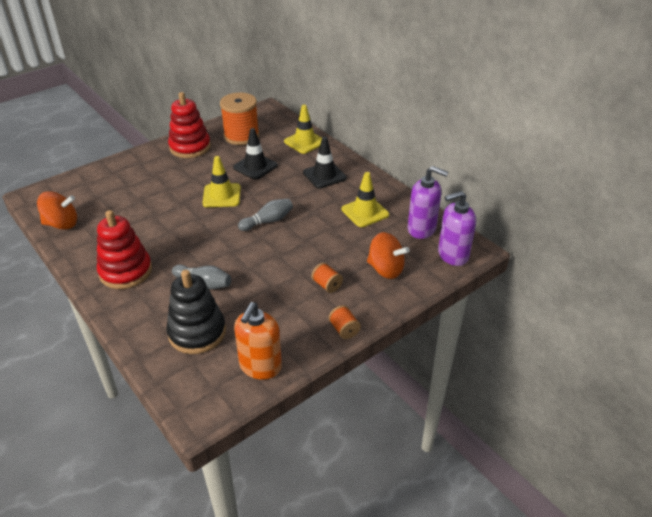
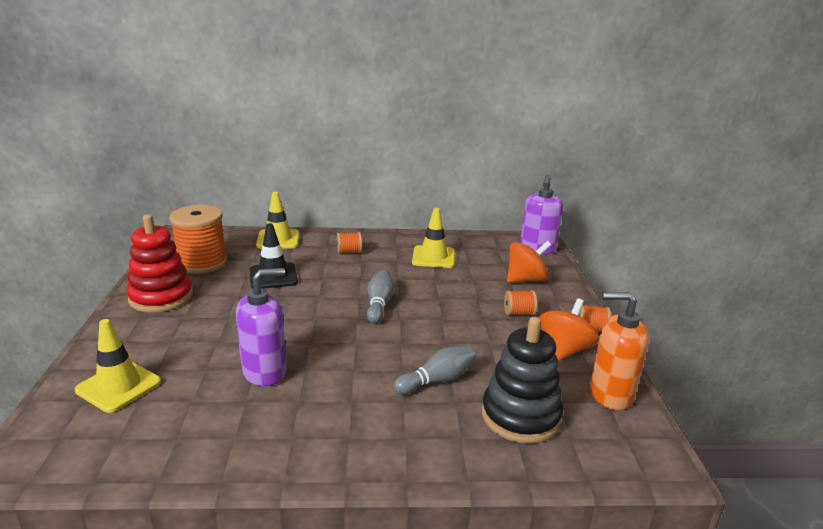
camera: 55 degrees left, 15 degrees down
(62, 224) = (146, 457): orange spinning top -> orange spinning top (564, 350)
(126, 271) = (343, 432): red stacking toy -> none
(222, 195) = (292, 313): yellow traffic cone -> yellow traffic cone (118, 386)
(260, 366) = (610, 394): orange soap dispenser -> orange soap dispenser turned 135 degrees clockwise
(324, 175) = (349, 252): black traffic cone -> orange spool
(422, 229) = (489, 246): purple soap dispenser -> purple soap dispenser (265, 372)

